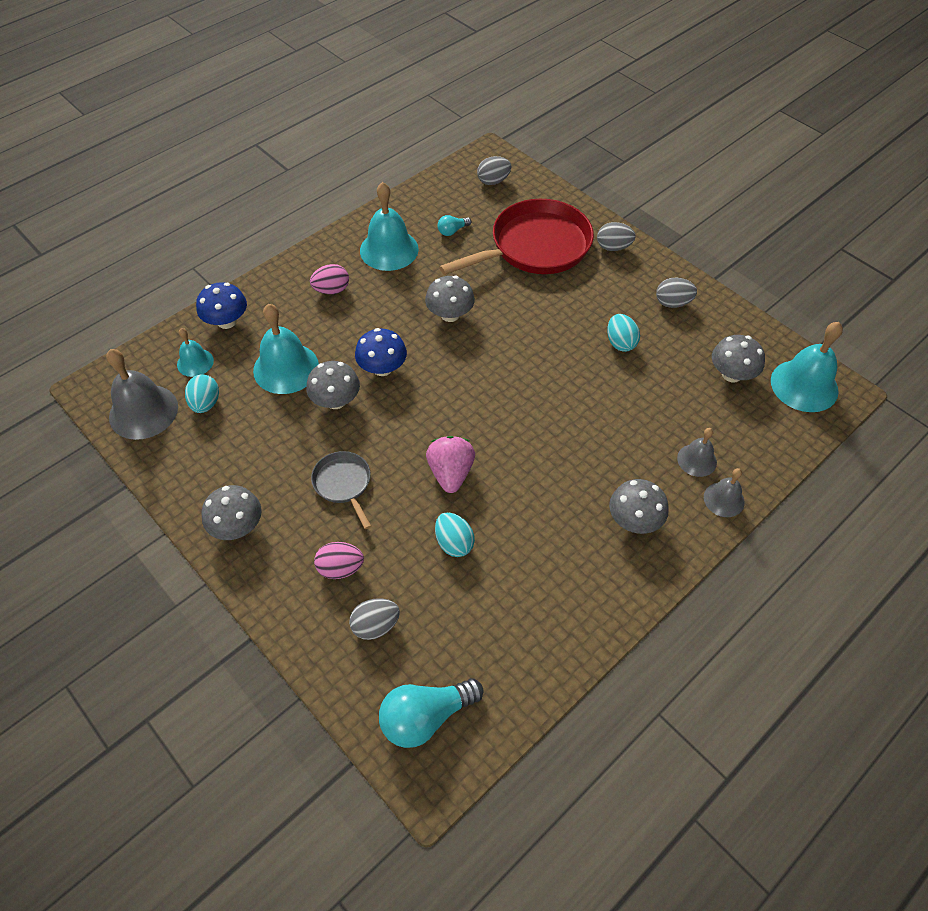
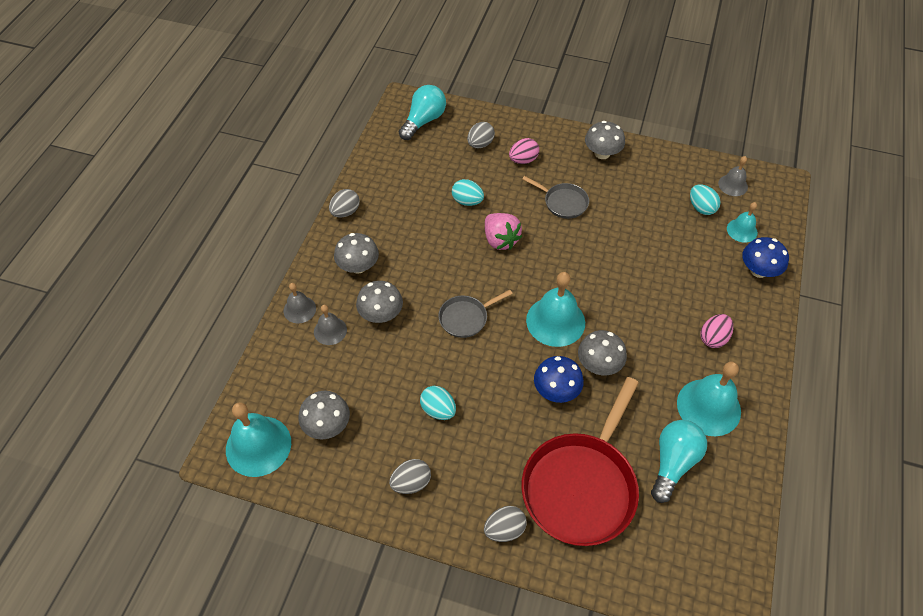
camera: 150 degrees right, 0 degrees up
(143, 411) = (733, 185): grey bell -> grey bell, size x0.56
(286, 368) = (677, 257): turquoise bell -> turquoise bell (555, 321)
(336, 400) = (619, 251): grey mushroom -> grey mushroom (381, 314)
(382, 368) = (610, 290): blue mushroom -> blue mushroom (556, 390)
(452, 231) = (673, 463): turquoise light bulb -> turquoise light bulb, size x2.00
(493, 181) = (691, 564): grey egg -> grey egg (345, 212)
(545, 408) = (466, 318): none -> grey pan

